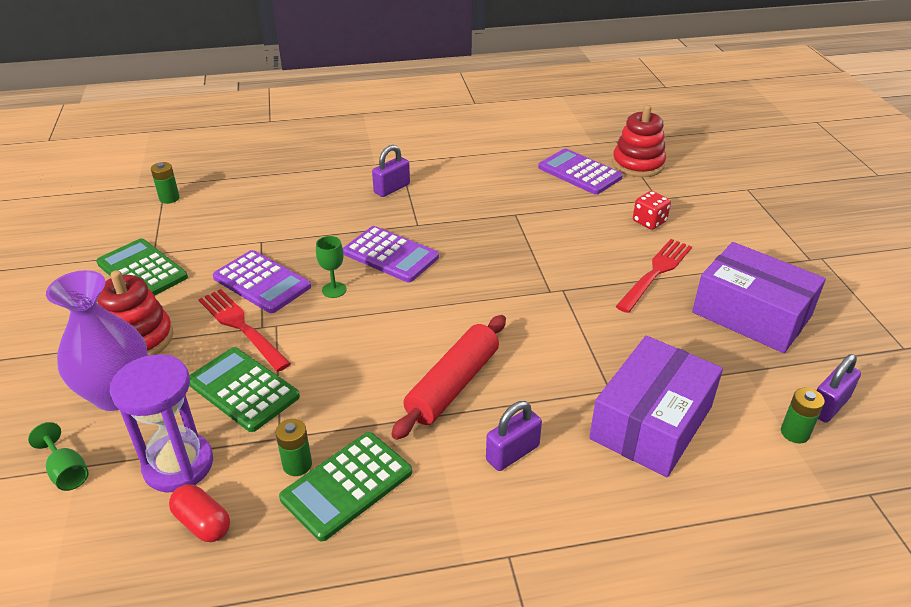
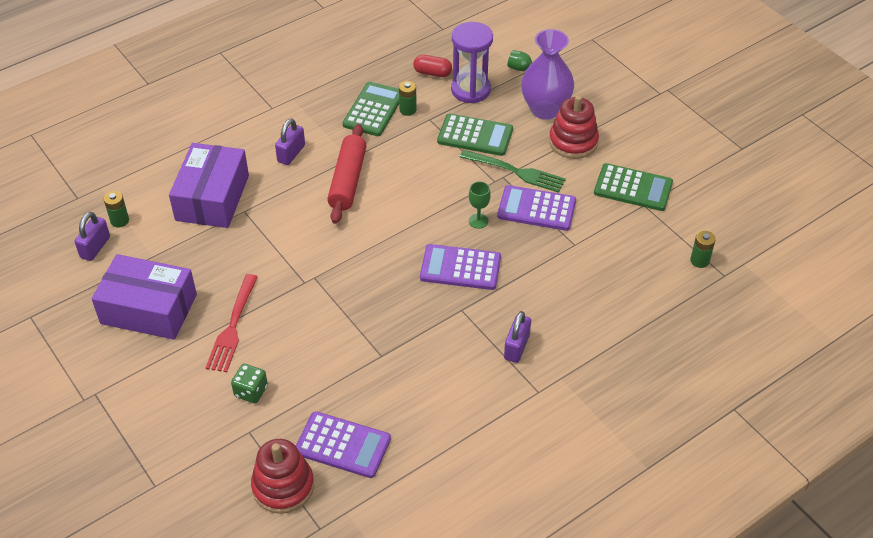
camera: 155 degrees right, 10 degrees up
(241, 327) = (516, 172): red fork -> green fork
(649, 221) = (251, 391): red dice -> green dice

